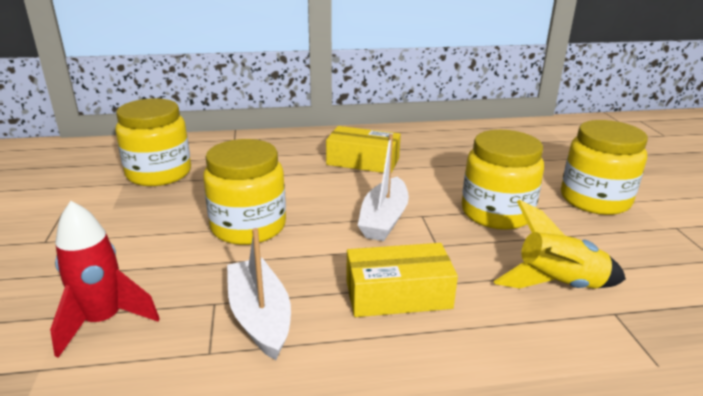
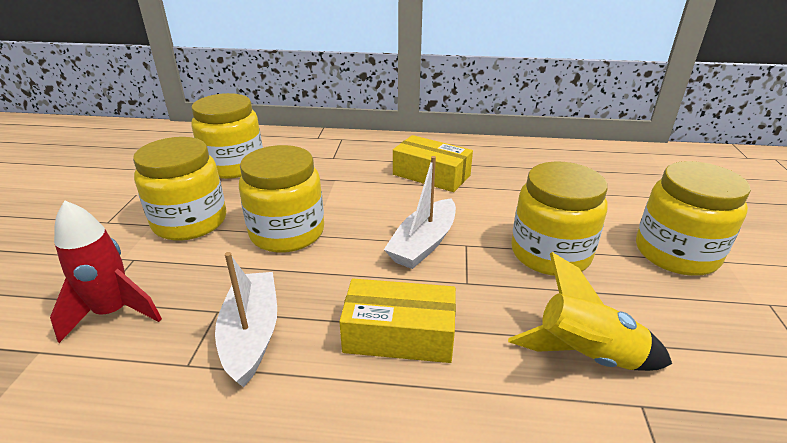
camera: 15 degrees right, 5 degrees up
(140, 229) = (190, 222): none -> yellow jar

